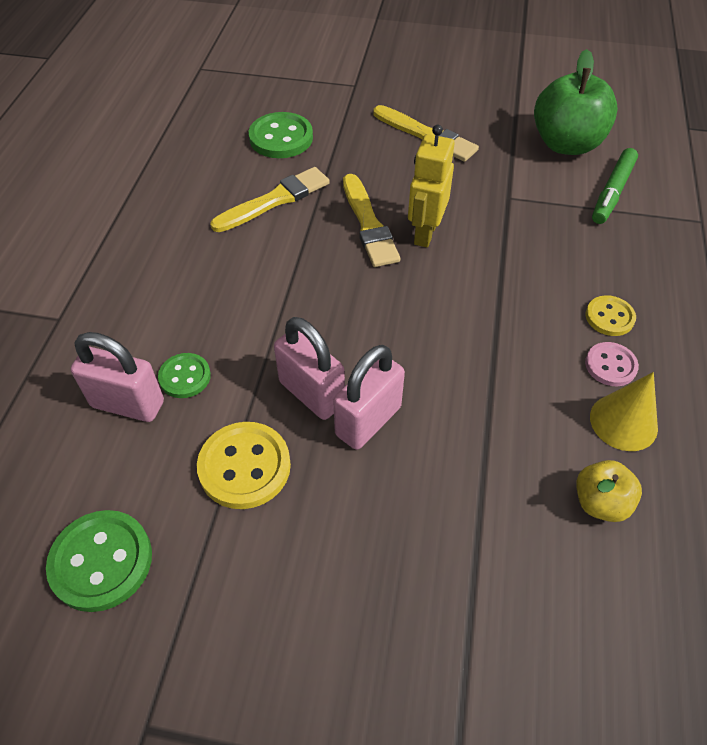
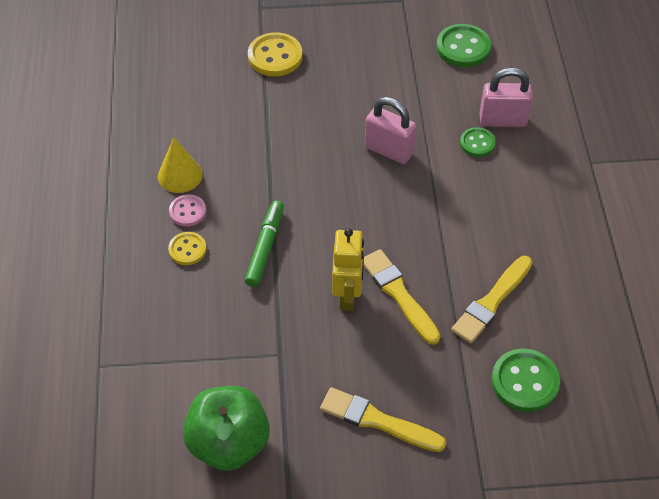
camera: 165 degrees right, 0 degrees up
(244, 467) = (411, 103): yellow button -> yellow button (275, 56)
(368, 421) = (346, 142): pink padlock -> none
(600, 502) = (196, 127): yellow apple -> none
(612, 192) = (181, 384): green marker -> green marker (265, 247)

